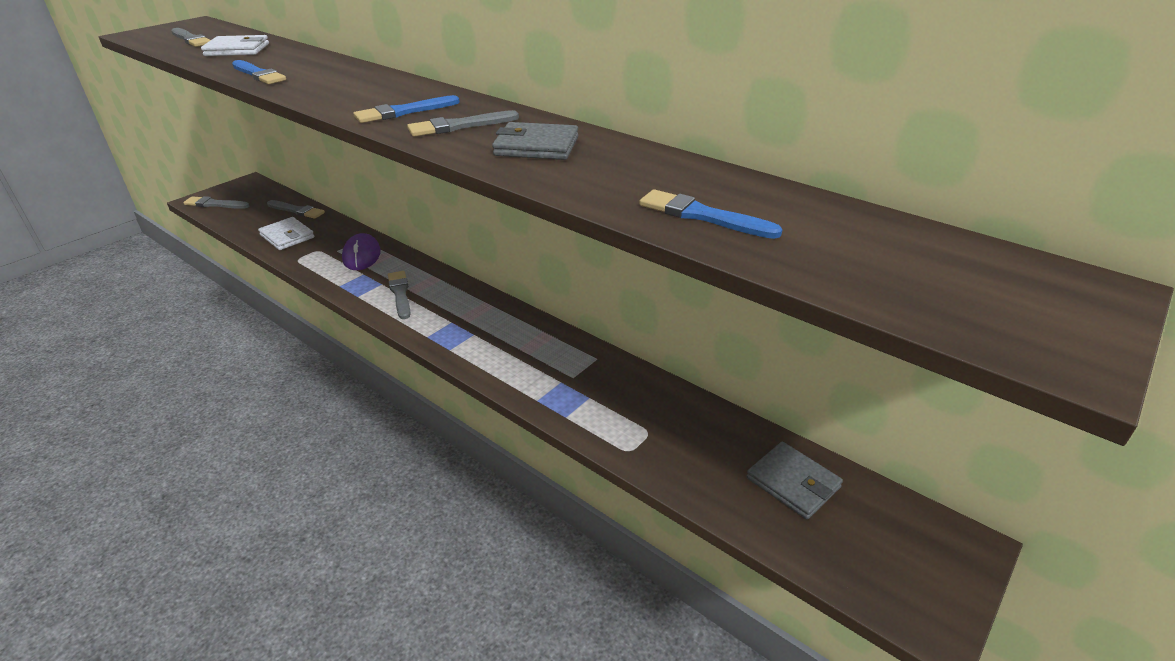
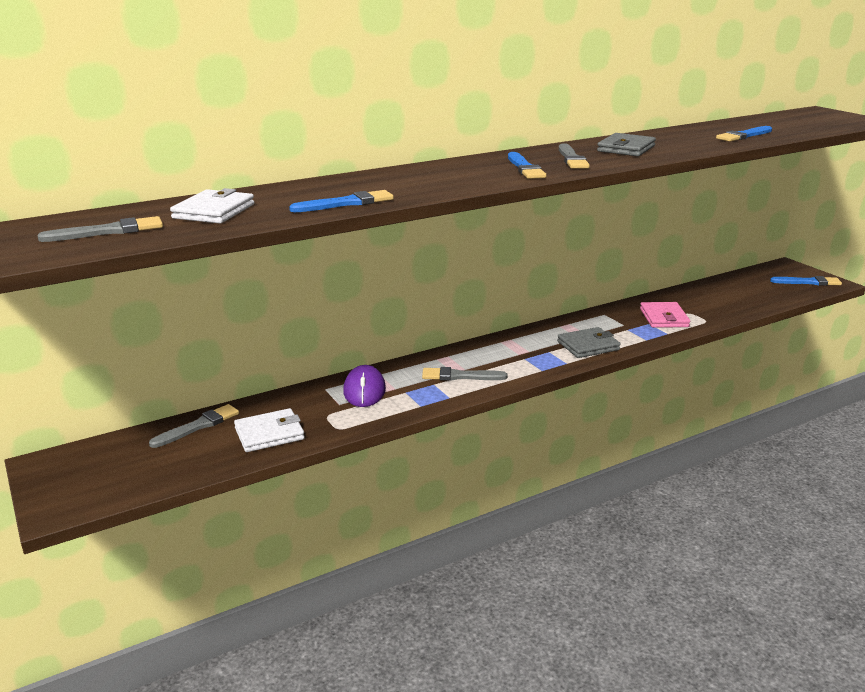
camera: 70 degrees left, 10 degrees down
(215, 204) = (94, 492): grey brush -> none
(362, 256) = (364, 390): purple mouse -> purple mouse turned 75 degrees clockwise
(615, 409) = (664, 318): none -> pink wallet
(793, 483) = (741, 287): grey wallet -> grey wallet (588, 346)
(900, 579) = (808, 282): none -> blue brush

